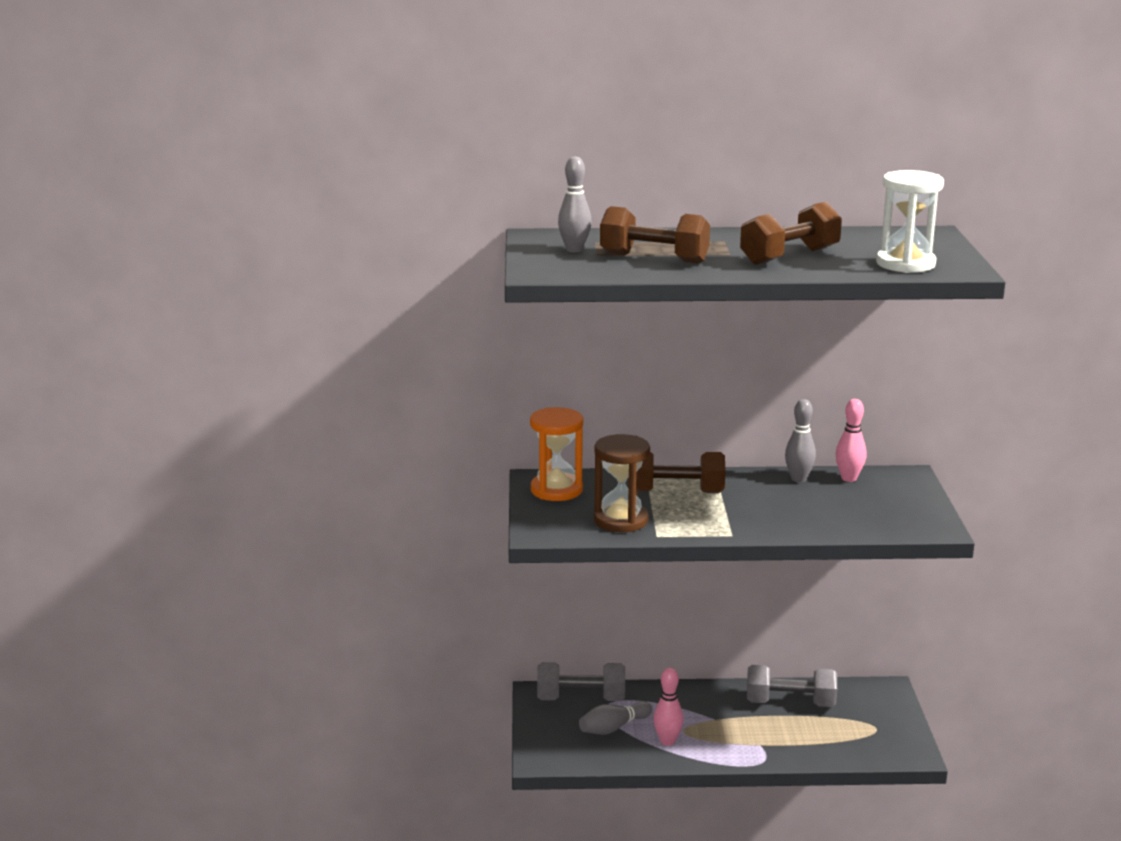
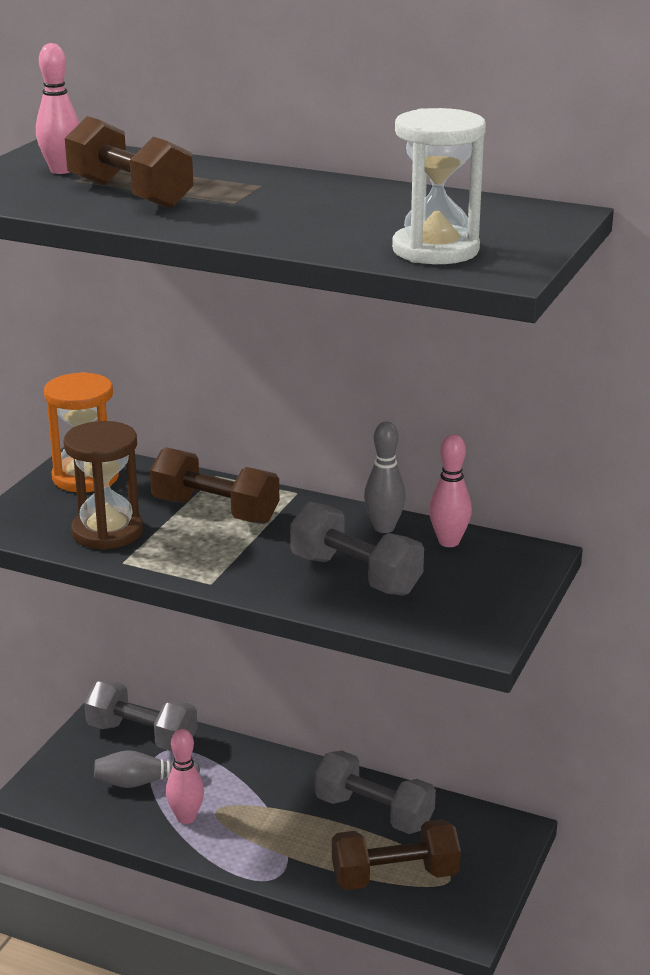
camera: 25 degrees right, 5 degrees up
(574, 250) = (61, 170): grey bowling pin -> pink bowling pin
(789, 256) = (301, 216): brown dumbbell -> brown dumbbell (395, 876)
(817, 510) = (355, 575): none -> grey dumbbell

